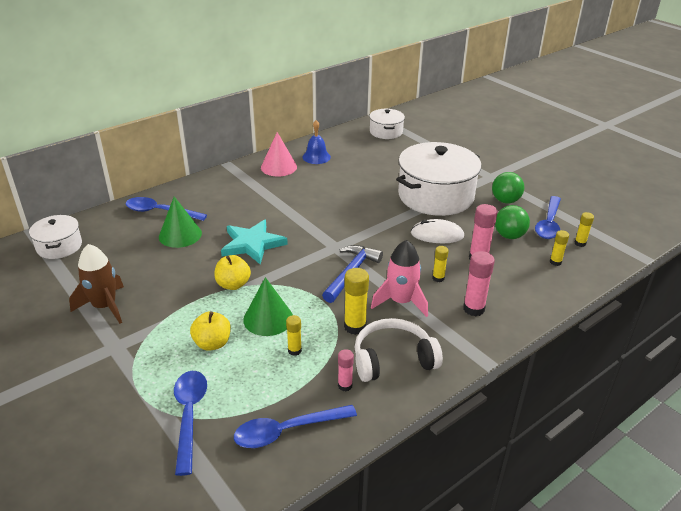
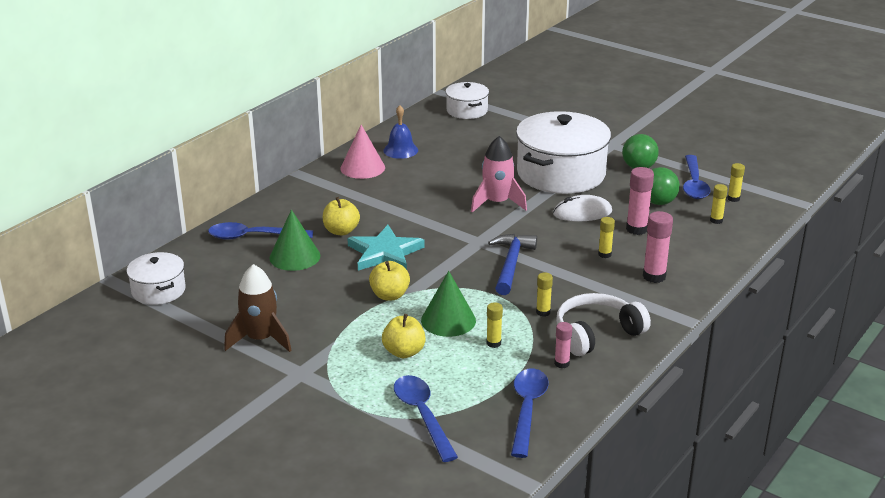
camera: 15 degrees left, 5 degrees down
(230, 218) = (341, 231): none -> yellow apple
(287, 431) = (527, 409): blue spoon -> blue spoon turned 135 degrees clockwise
(355, 327) = (543, 312): yellow glue stick -> yellow glue stick, size x0.60
(401, 301) = (577, 282): pink rocket -> pink rocket (497, 203)

